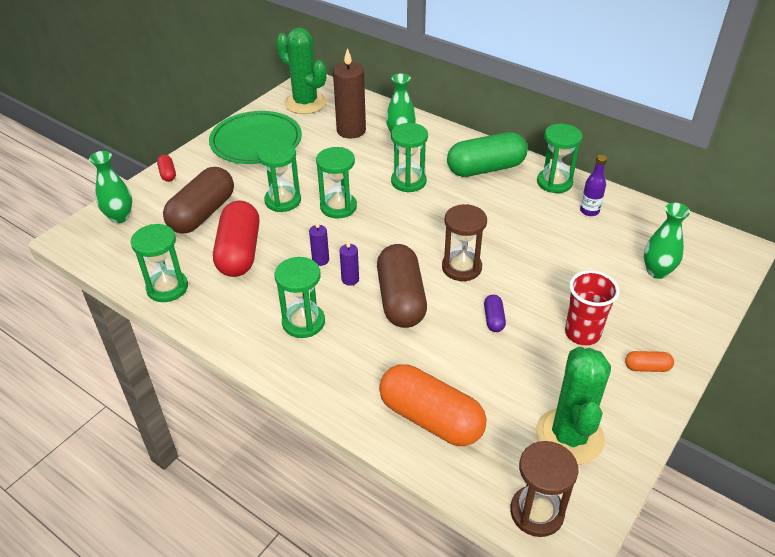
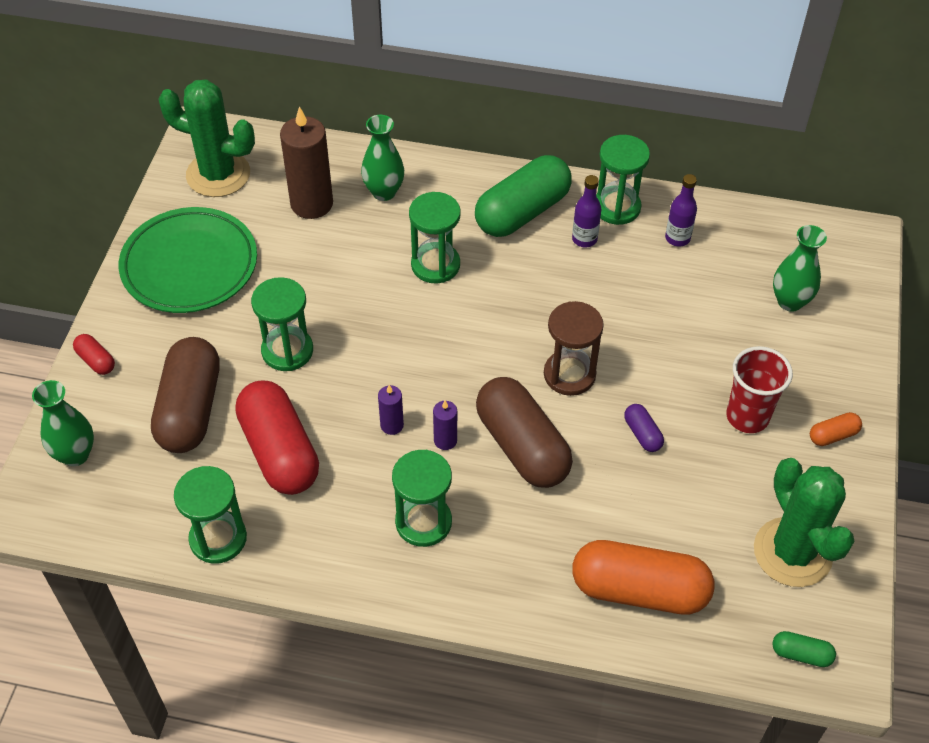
camera: 25 degrees left, 10 degrees up
(338, 207) = (367, 336): green hourglass -> none
(520, 194) = (584, 239): none -> purple bottle
(536, 512) = (801, 654): brown hourglass -> green capsule

